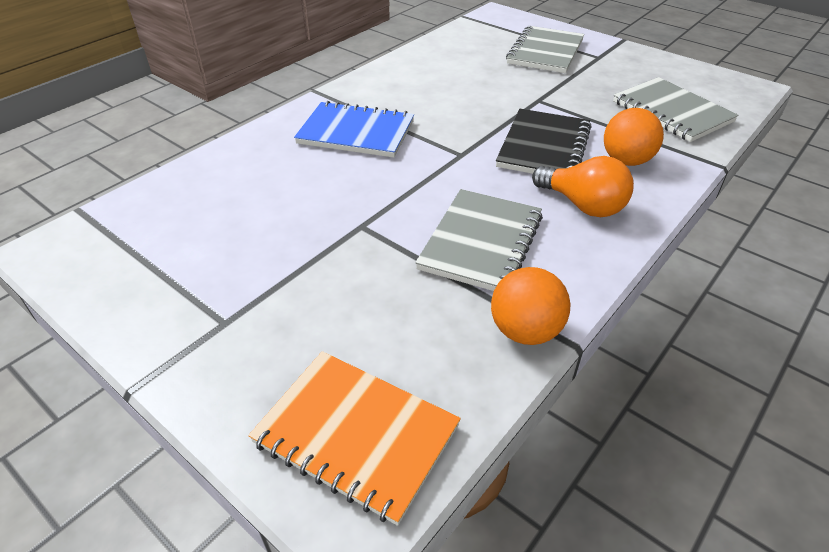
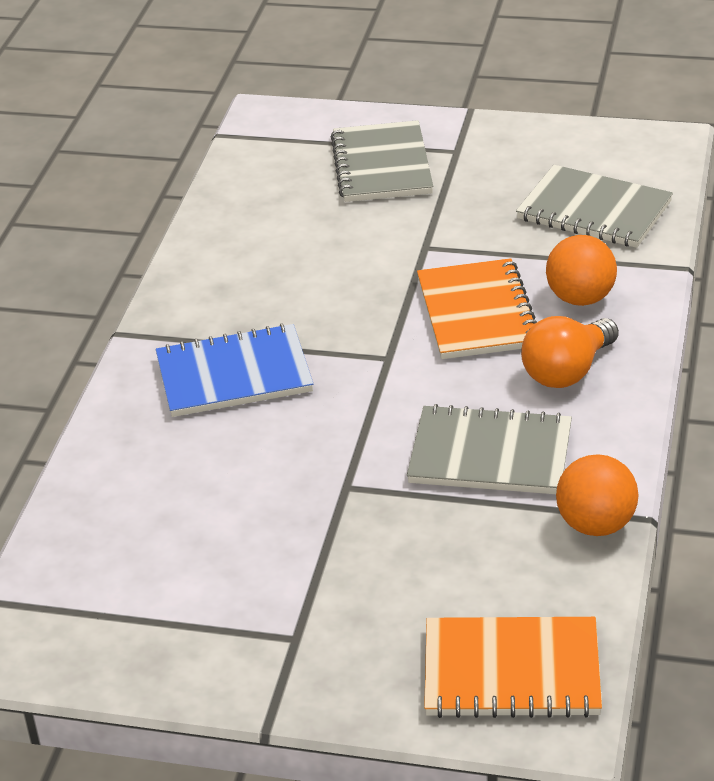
camera: 25 degrees left, 5 degrees down
(481, 242) = (490, 454): grey notebook -> grey notebook turned 75 degrees counterclockwise
(544, 147) = (477, 313): black notebook -> orange notebook
(582, 205) = (567, 371): orange light bulb -> orange light bulb turned 120 degrees clockwise

